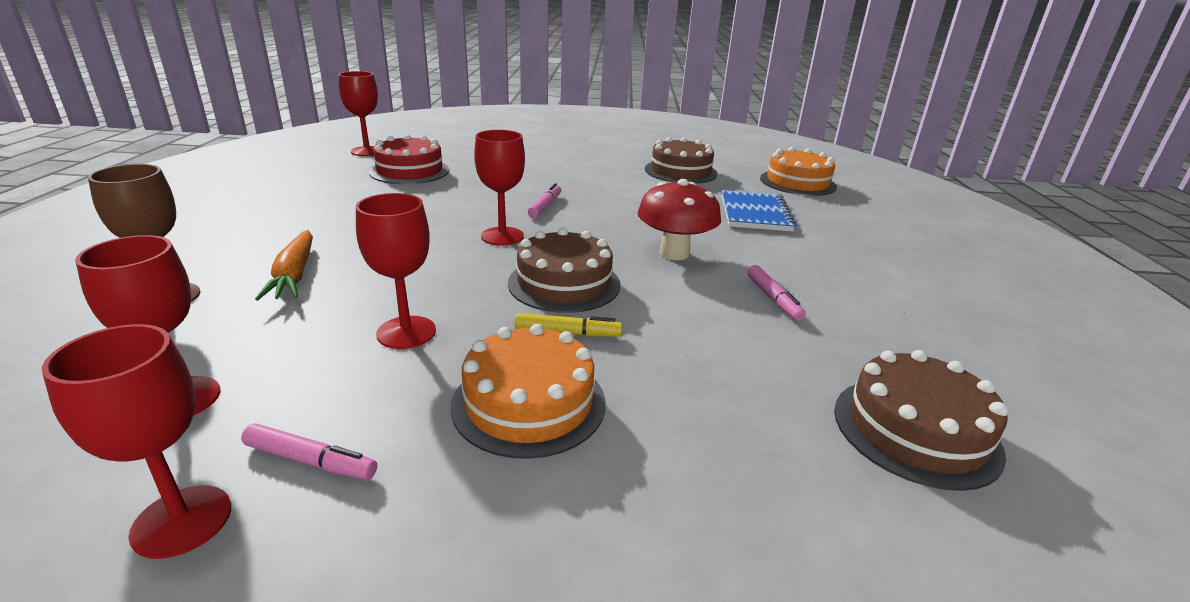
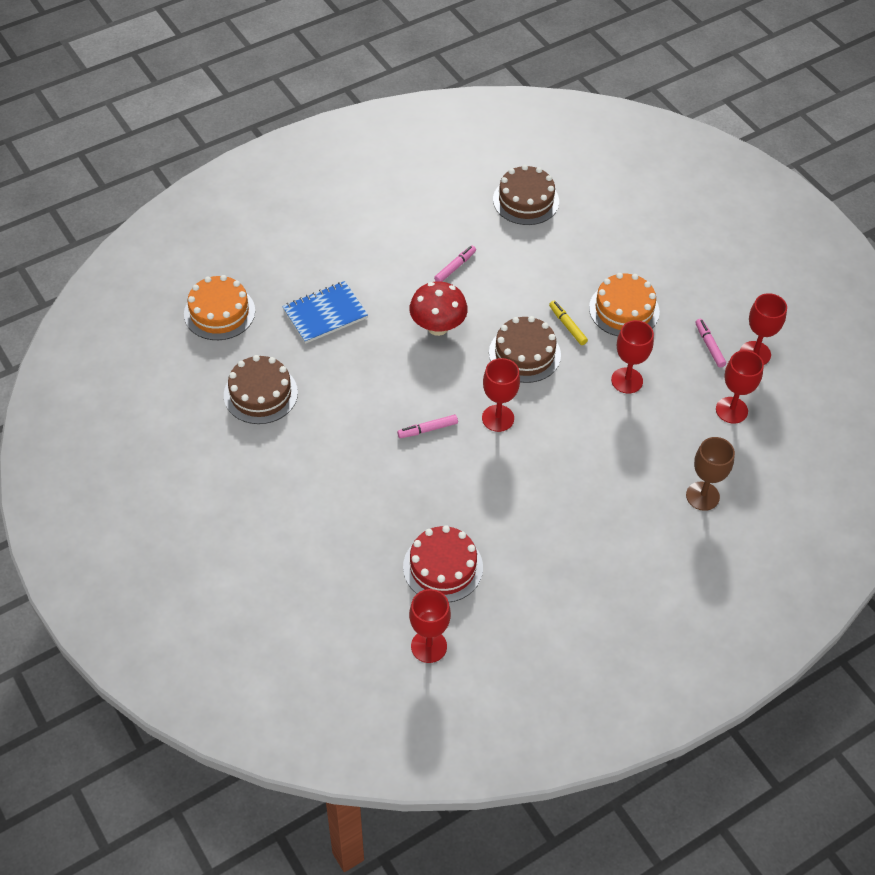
camera: 125 degrees left, 25 degrees up
(294, 275) = (635, 469): orange carrot -> none

